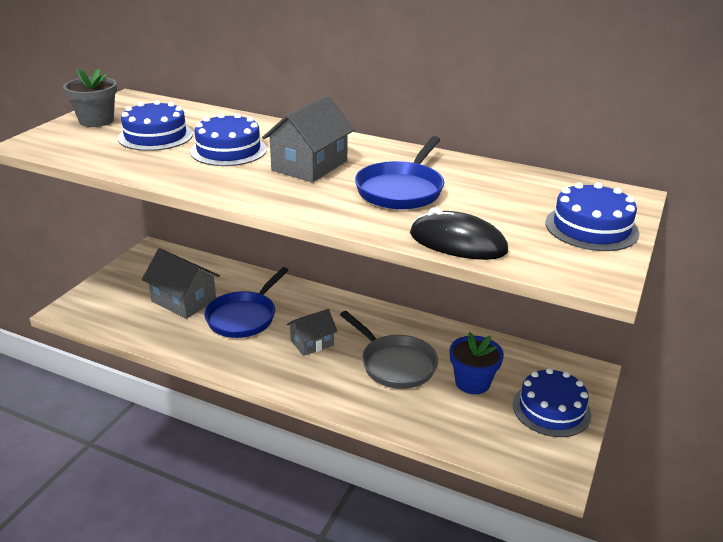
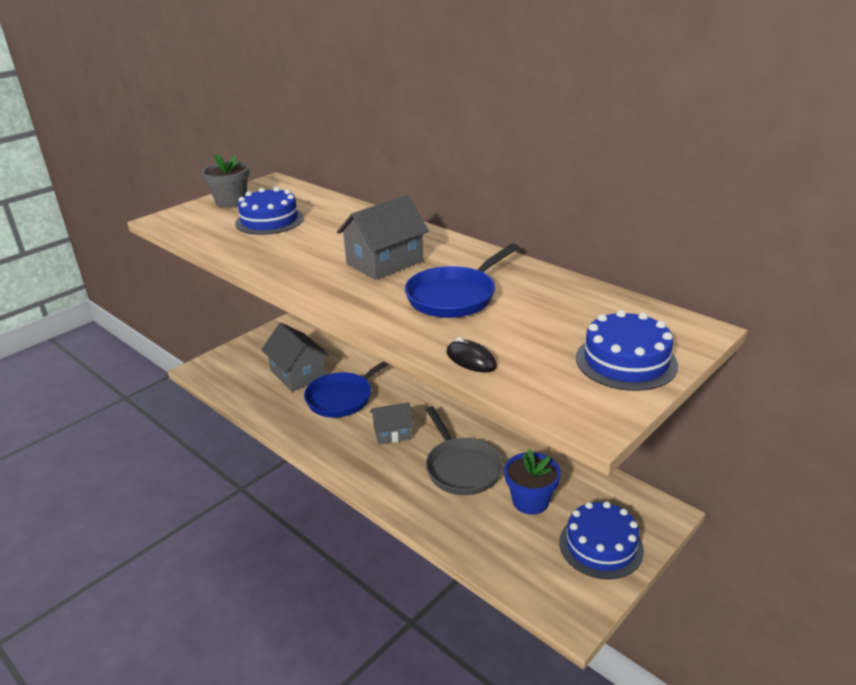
camera: 20 degrees right, 0 degrees up
(228, 150) = (322, 240): blue cake -> none
(458, 243) = (471, 359): black mouse -> black mouse, size x0.58

